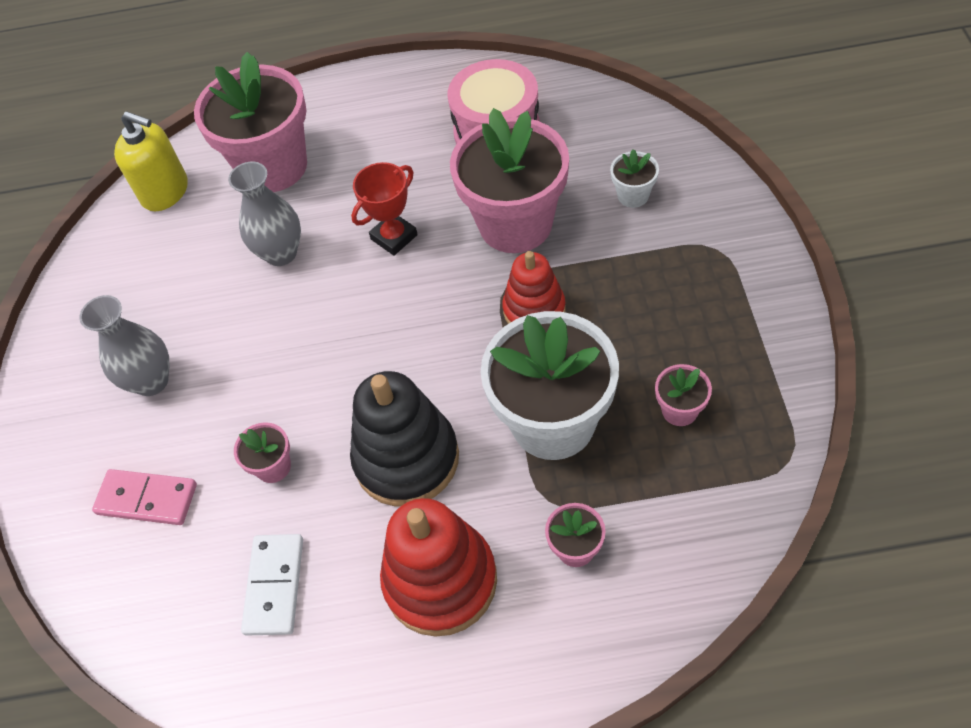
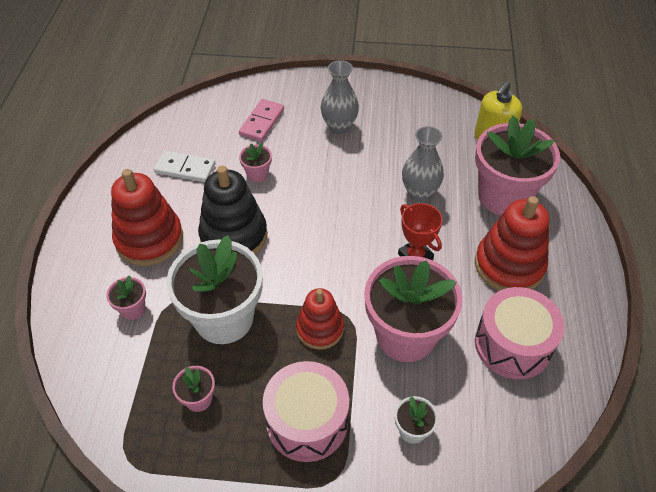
camera: 95 degrees right, 5 degrees down
(386, 147) = (509, 265): none -> red stacking toy
(662, 290) = (307, 421): none -> pink drum

